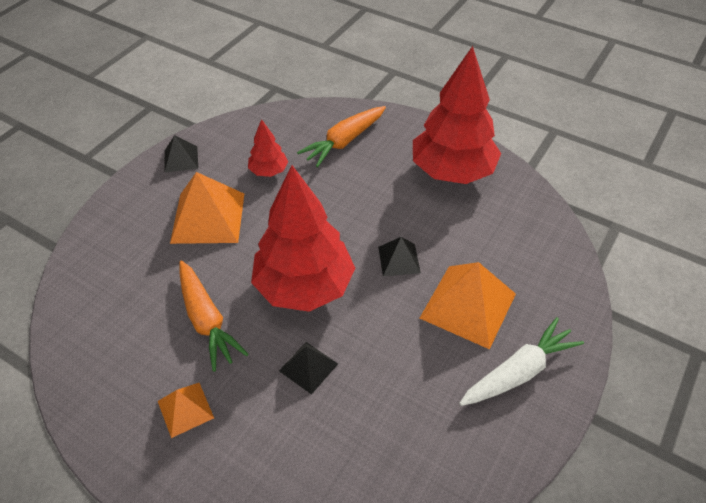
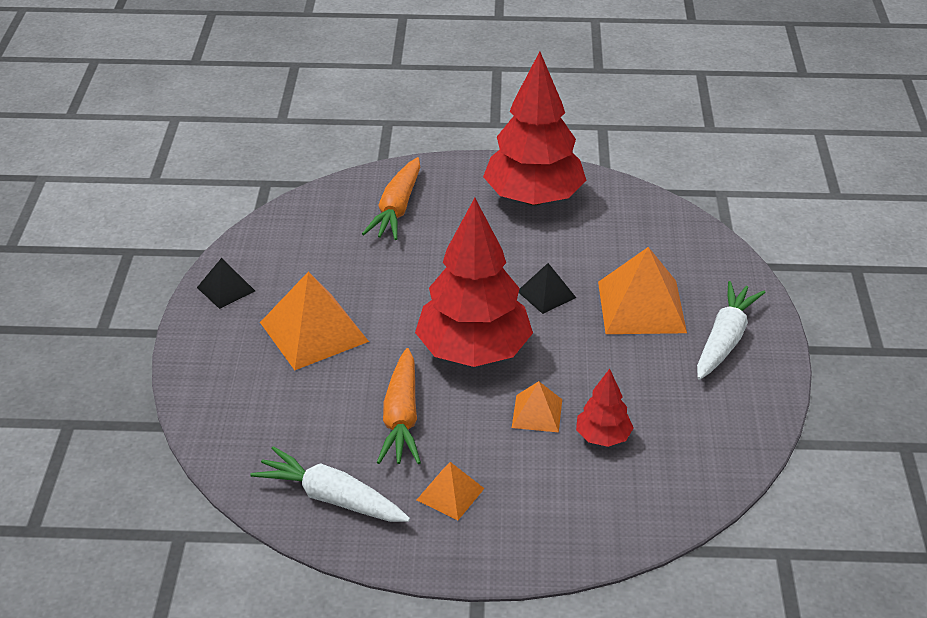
camera: 30 degrees left, 10 degrees down
(103, 366) = (331, 498): none -> white carrot
(207, 320) = (401, 418): orange carrot -> orange carrot turned 60 degrees clockwise
(269, 171) = (339, 265): red tree -> red tree (603, 437)
(308, 367) = (537, 413): black pyramid -> orange pyramid

